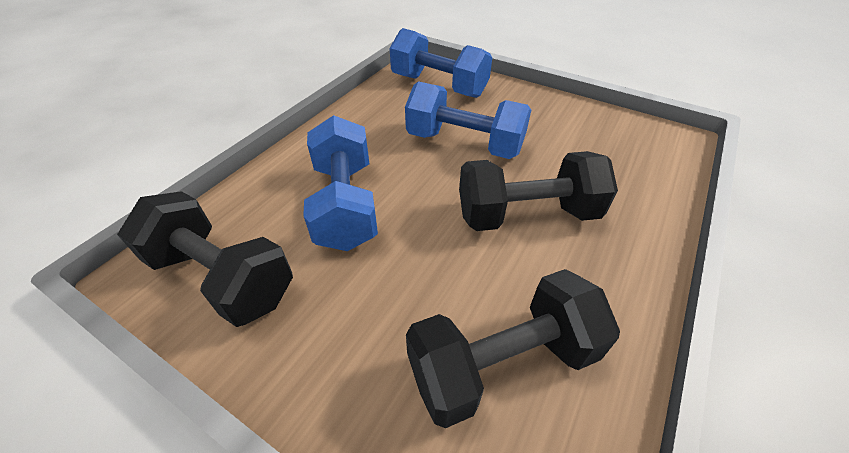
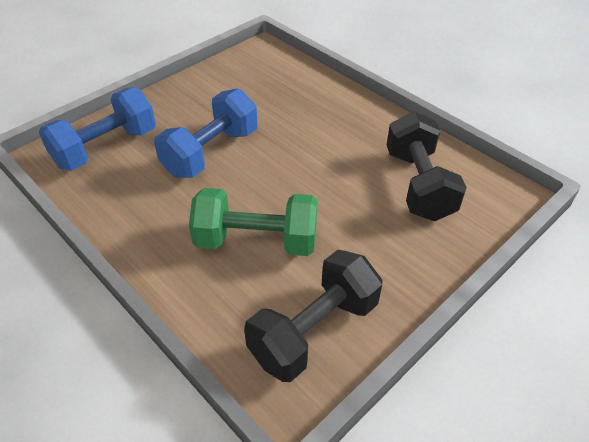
camera: 75 degrees left, 0 degrees up
(345, 204) = (256, 241): blue dumbbell -> green dumbbell
(526, 214) = (308, 141): black dumbbell -> none

